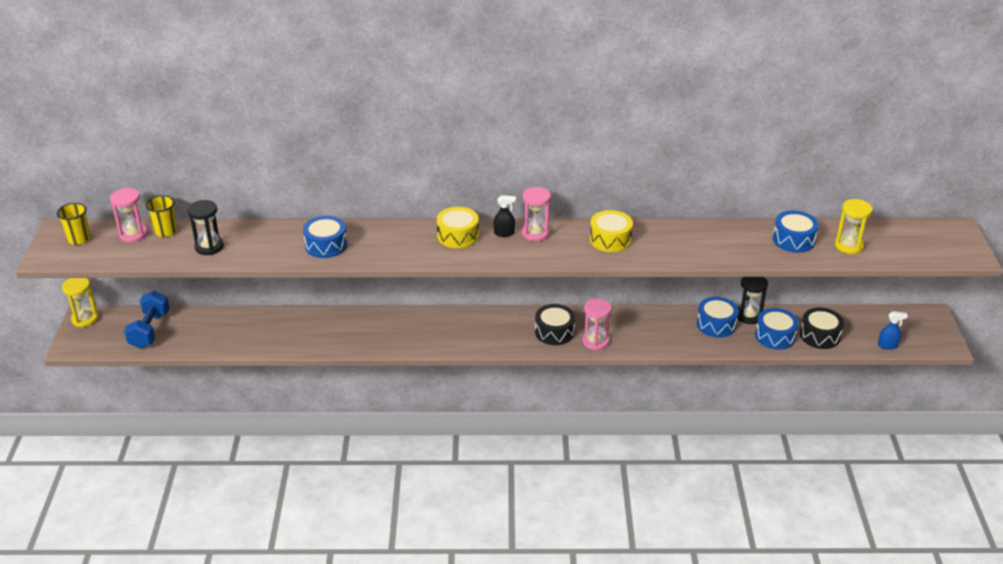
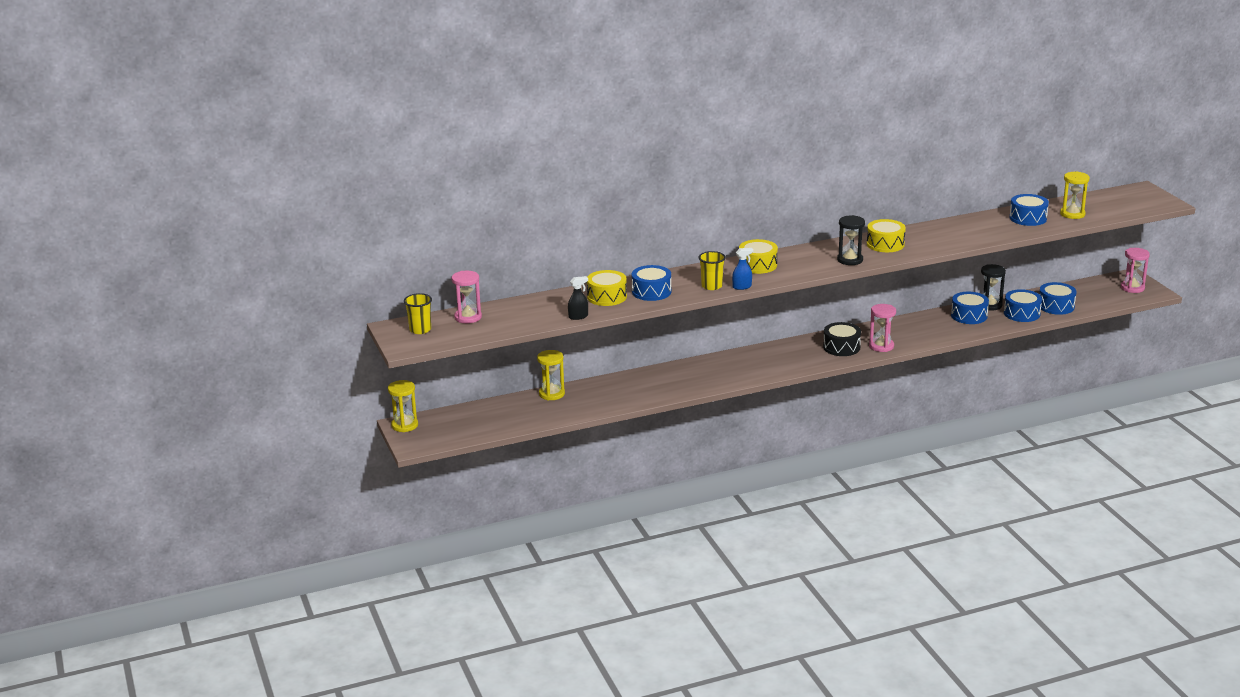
camera: 20 degrees left, 10 degrees down
(150, 330) = (477, 420): blue dumbbell -> none
(166, 231) = (495, 310): yellow cup -> yellow cup (711, 286)
(209, 247) = (548, 312): black hourglass -> black hourglass (850, 260)
(239, 317) = (551, 394): none -> yellow hourglass
(279, 241) = (607, 297): none -> yellow drum
(504, 233) = (794, 256): black spray bottle -> black spray bottle (578, 316)
(535, 233) = (820, 251): pink hourglass -> pink hourglass (1132, 288)
(820, 336) = (1056, 306): black drum -> blue drum
(887, 346) = (1112, 302): blue spray bottle -> blue spray bottle (742, 287)

